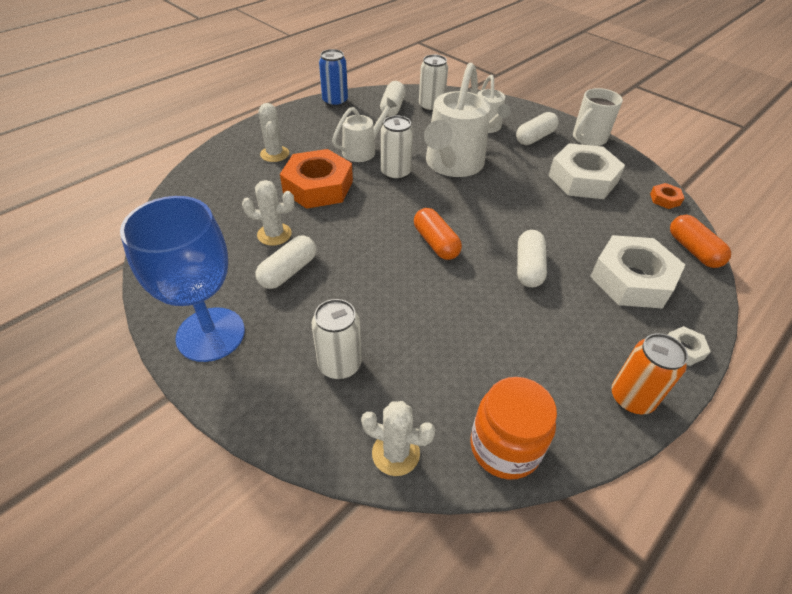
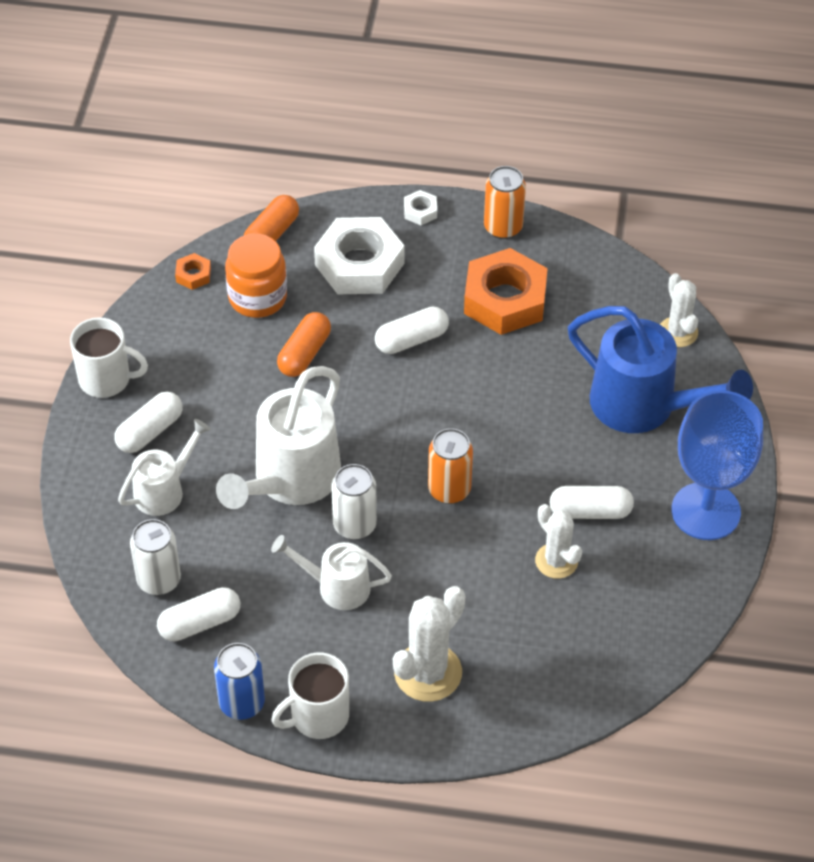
camera: 125 degrees left, 5 degrees up
(274, 154) = (428, 672): white cactus -> white cactus, size x1.52
(299, 116) = (318, 716): none -> white mug
(318, 187) = (448, 580): orange nut -> orange nut (505, 300)
(339, 364) = (645, 407): white can -> blue watering can
(379, 219) = (449, 490): none -> orange can
(436, 243) = (442, 423): orange capsule -> orange capsule (304, 354)
(452, 165) = (290, 481): white watering can -> white watering can turned 135 degrees clockwise
(505, 447) = (614, 279): orange jar -> orange jar (257, 297)
(535, 137) = (150, 431): white capsule -> white capsule turned 60 degrees counterclockwise
(582, 179) = (212, 353): white nut -> none

